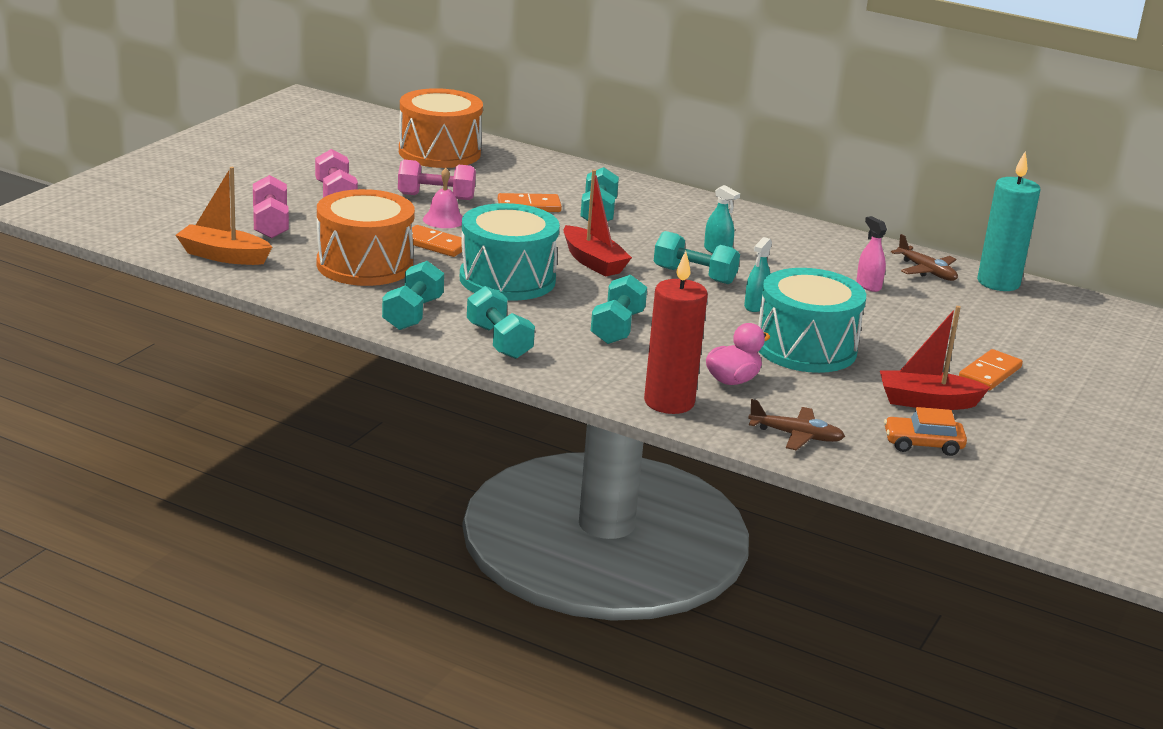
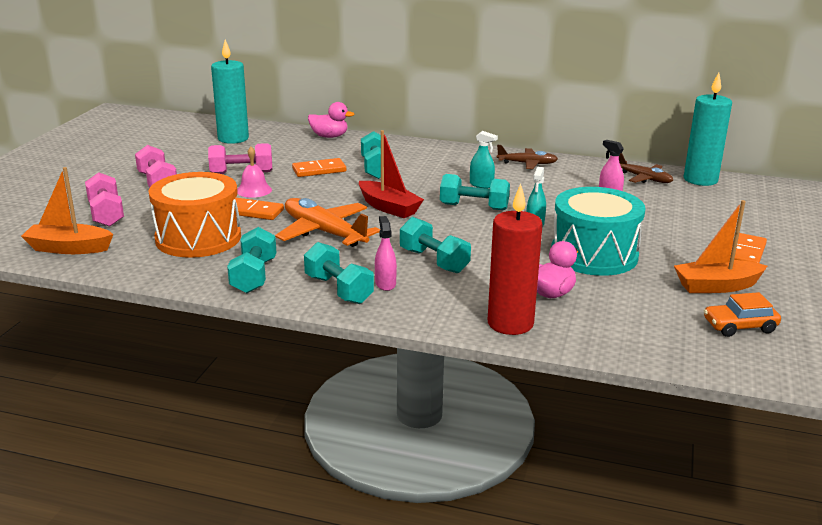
camera: 10 degrees left, 0 degrees up
(439, 152) = (233, 138): orange drum -> turquoise candle
(507, 279) = (324, 232): turquoise drum -> orange plane
(552, 343) = (385, 284): none -> pink spray bottle
(558, 165) = (329, 136): none -> pink duck
(617, 328) = (434, 261): turquoise dumbbell -> turquoise dumbbell turned 45 degrees counterclockwise
(795, 436) = (633, 337): brown plane -> brown plane (527, 164)
(927, 402) = (716, 286): red boat -> orange boat

